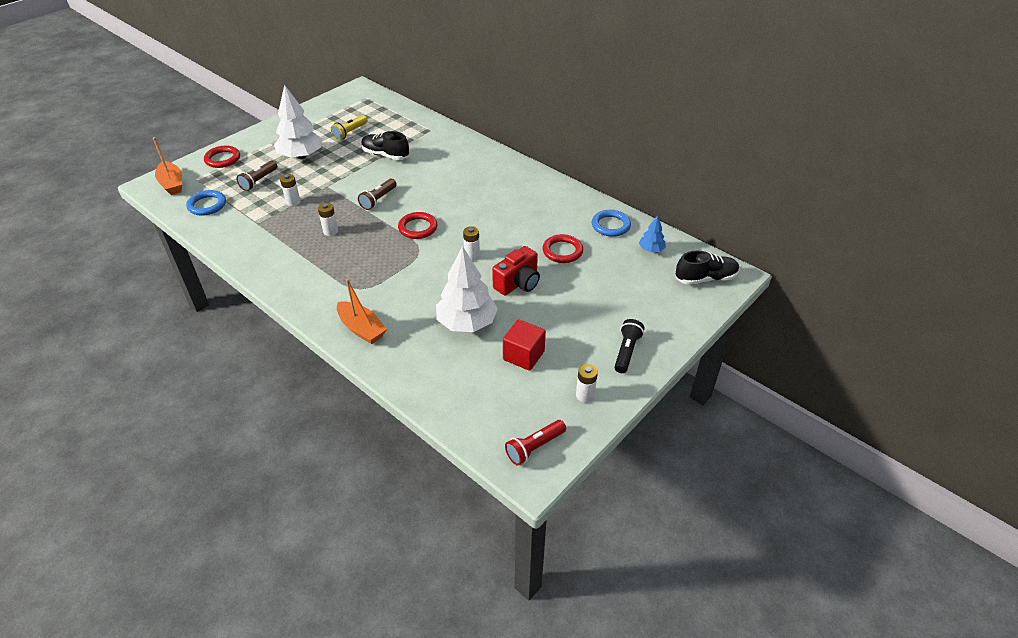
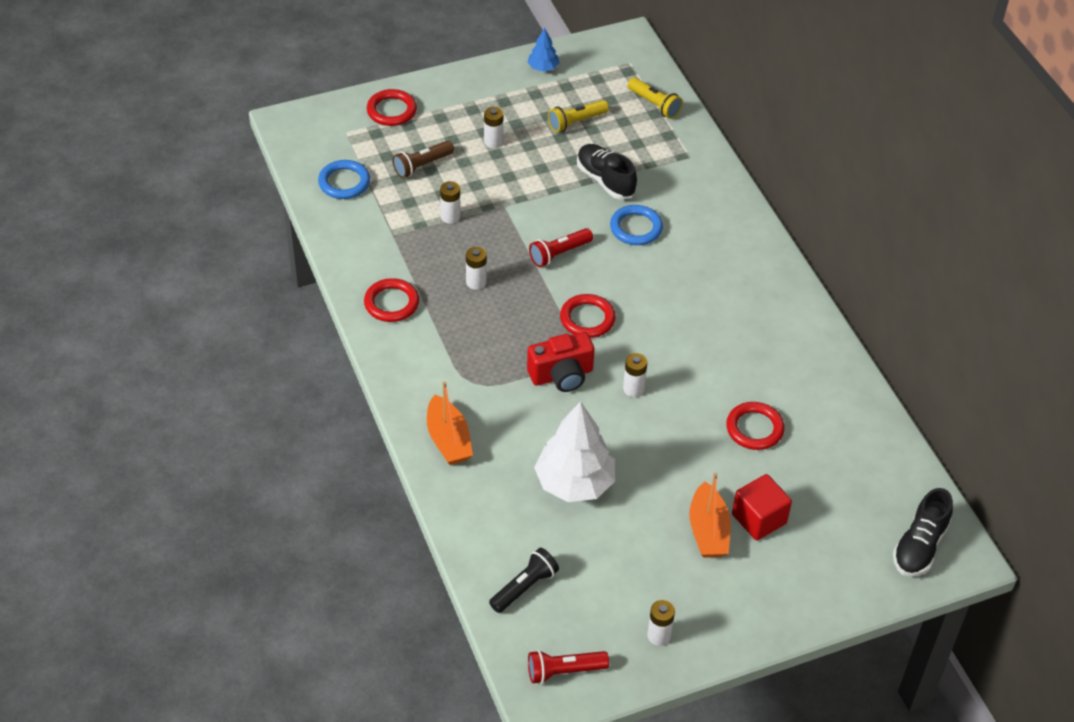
camera: 25 degrees right, 5 degrees up
(172, 184) = (315, 131): orange boat -> orange boat (708, 531)
(276, 261) = (391, 303): none -> red ring
(301, 156) = (493, 142): white tree -> white battery
(378, 199) = (559, 253): brown flashlight -> red flashlight
(393, 112) = (654, 105): none -> yellow flashlight
(518, 283) = (668, 453): red camera -> red camera (561, 375)
(523, 355) = (617, 554): red cube -> red cube (759, 519)
(610, 225) = (845, 414): blue ring -> blue ring (636, 228)
(626, 351) = (745, 603): black flashlight -> black flashlight (524, 587)
(651, 249) = (876, 474): blue tree -> blue tree (543, 68)
(705, 278) = (919, 546): black shoe -> black shoe turned 105 degrees clockwise

